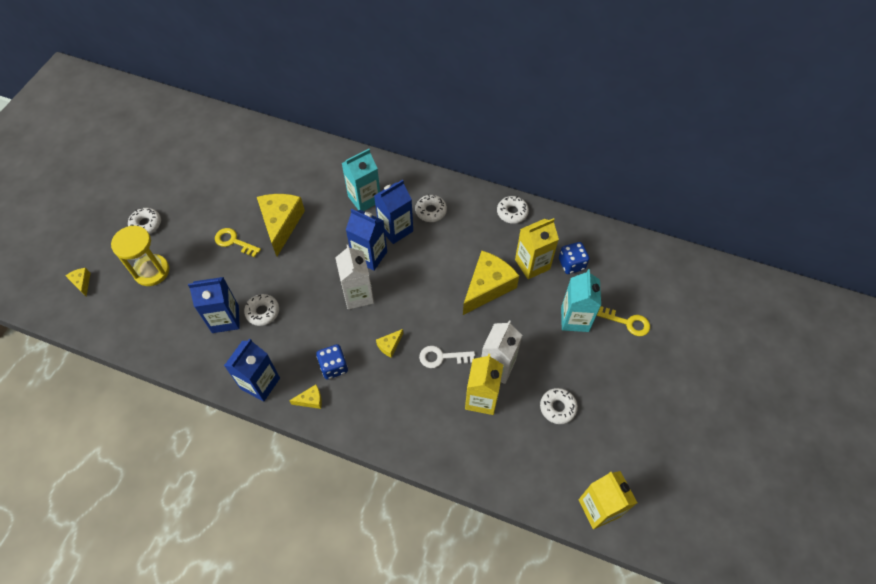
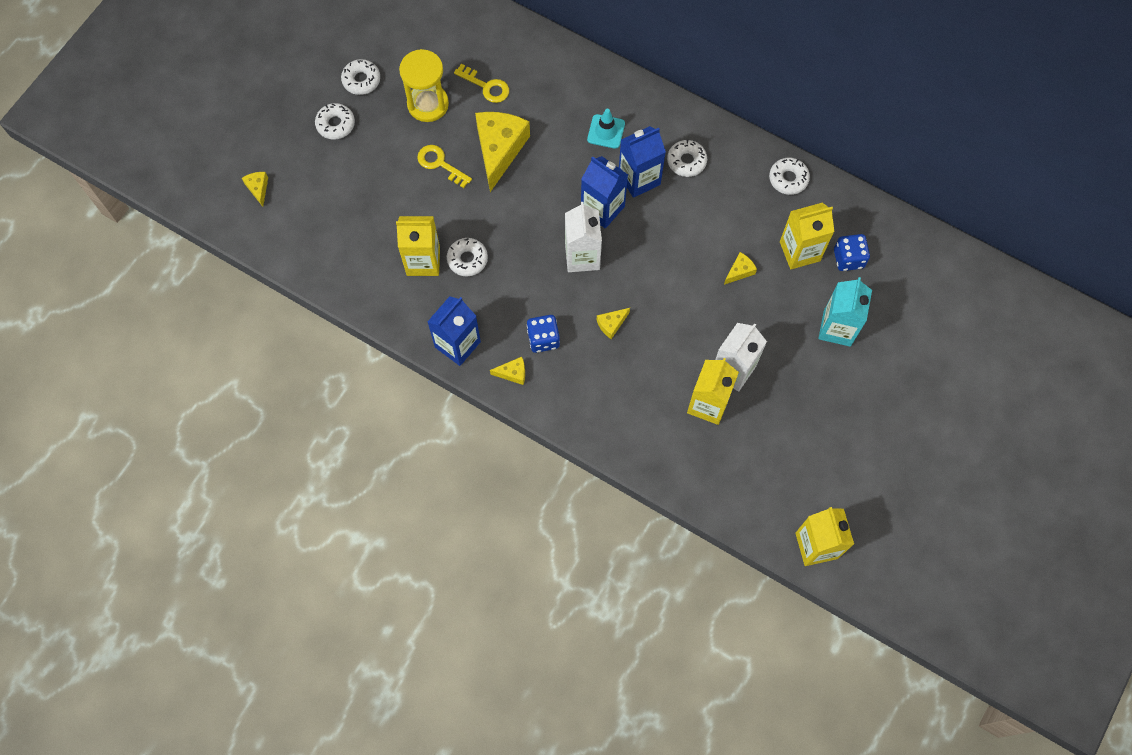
camera: 10 degrees right, 10 degrees up
(151, 271) = (340, 187): yellow hourglass -> yellow hourglass (428, 104)
(225, 319) = (423, 261): blue carton -> yellow carton
(364, 199) = (606, 131): turquoise carton -> turquoise traffic cone
(441, 357) = (670, 348): white key -> none
(487, 287) = (739, 271): yellow cheese -> yellow cheese, size x0.44
(557, 407) = (794, 429): white donut -> white donut (361, 80)
(627, 322) = (900, 342): yellow key -> yellow key (486, 86)

